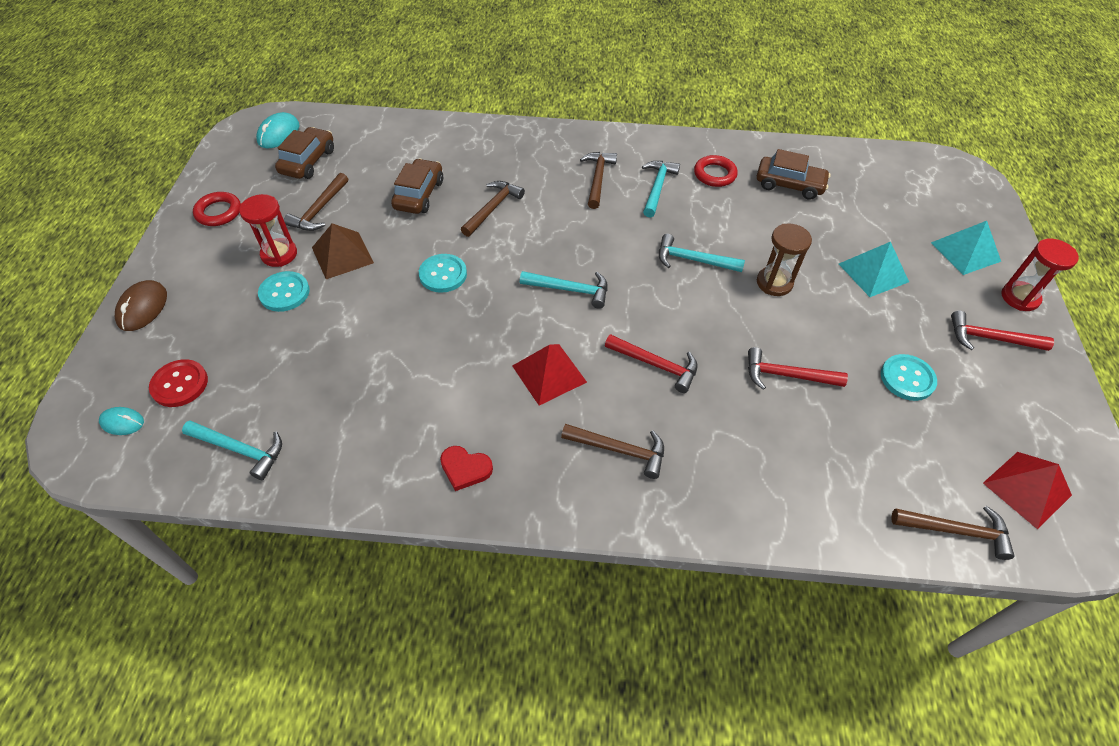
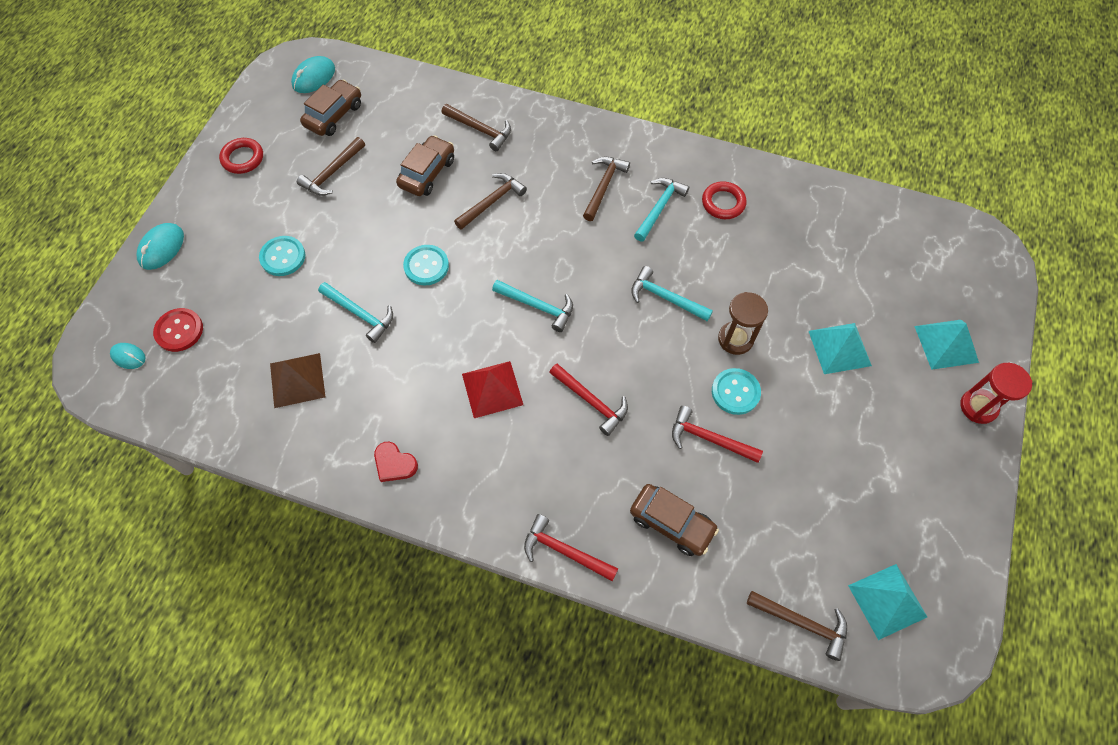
camera: 15 degrees right, 10 degrees up
(142, 308) = (161, 248): brown mouse -> turquoise mouse
(240, 450) = (216, 404): turquoise hammer -> turquoise hammer (360, 314)
(279, 254) = (286, 215): red hourglass -> none
(342, 255) = (342, 227): brown pyramid -> brown pyramid (297, 380)
(619, 450) = (530, 477): brown hammer -> brown hammer (480, 130)
(789, 185) = (795, 230): brown car -> brown car (671, 523)
(907, 378) = (823, 467): turquoise button -> turquoise button (735, 392)
(990, 338) = (926, 444): red hammer -> red hammer (564, 551)
(1027, 489) = (887, 601): red pyramid -> turquoise pyramid

